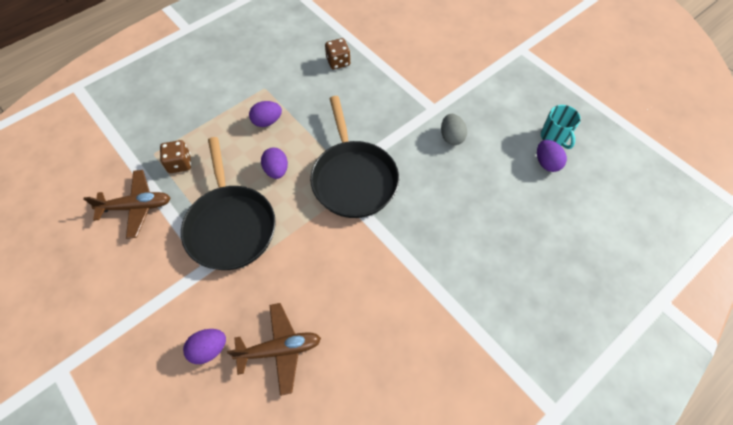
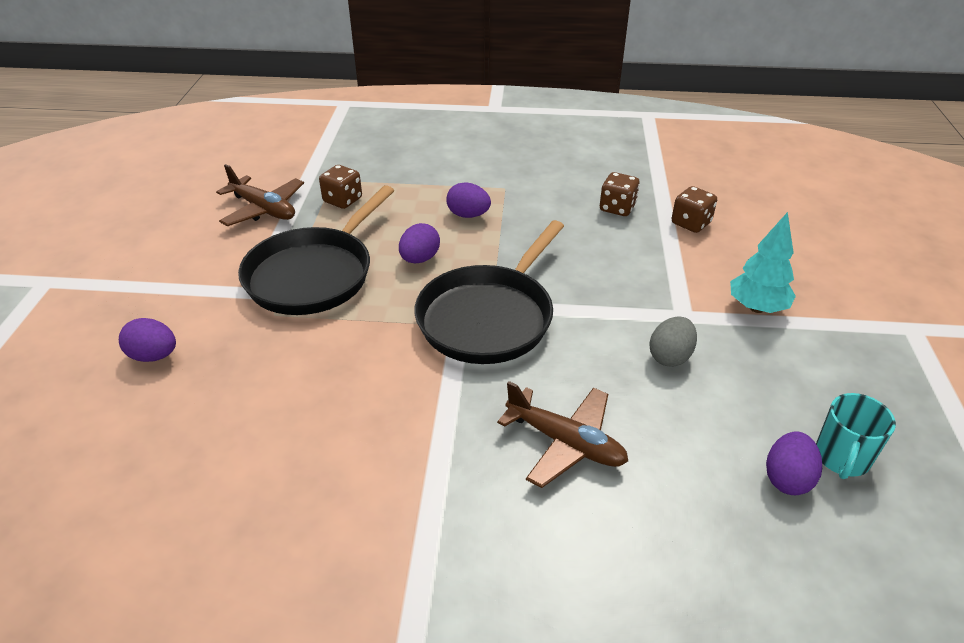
camera: 45 degrees right, 20 degrees down
(279, 349) = (203, 408): brown plane -> brown plane (565, 443)
(382, 48) = (691, 223): none -> brown dice
(457, 81) = (756, 307): none -> turquoise tree

